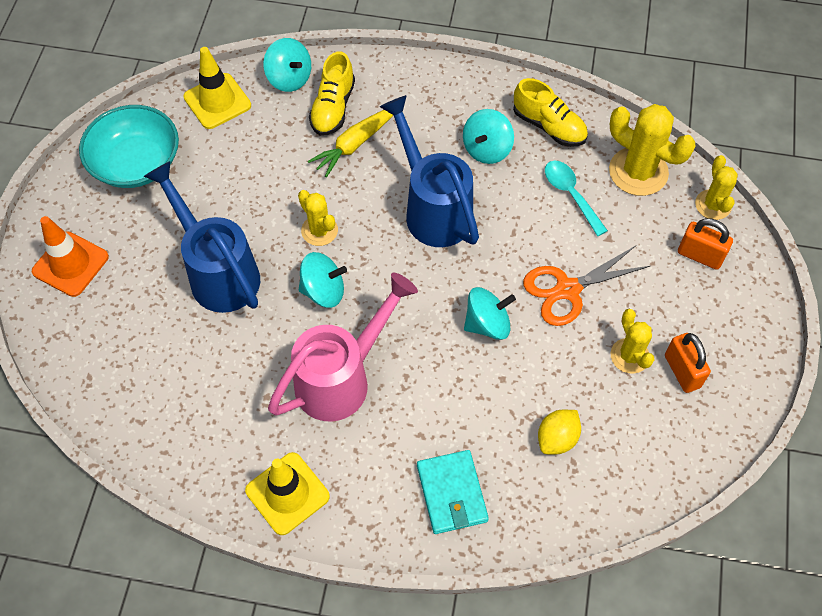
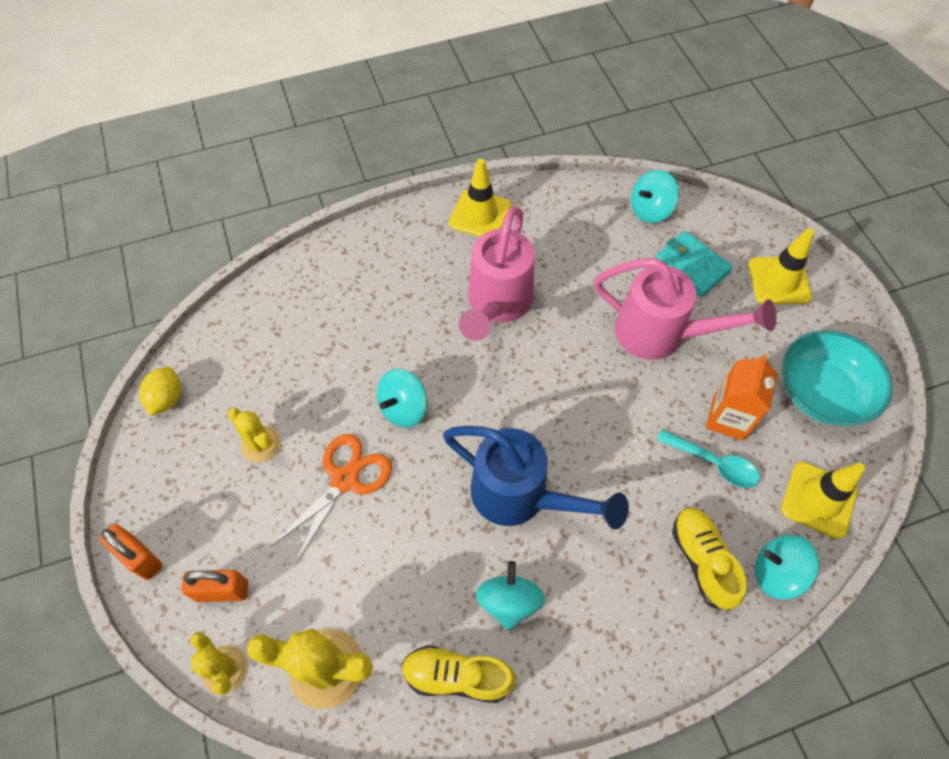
camera: 150 degrees right, 0 degrees up
(70, 264) = (779, 281): orange traffic cone -> yellow traffic cone
(218, 271) = (662, 335): blue watering can -> pink watering can
(227, 182) = (728, 418): none -> orange carton
(319, 230) = (608, 416): yellow cactus -> none
(323, 291) = (563, 364): turquoise spinning top -> turquoise spinning top (650, 210)
(355, 144) = (646, 528): yellow carrot -> none
(451, 493) = (362, 268): turquoise wallet -> turquoise wallet (691, 266)
(557, 438) = (297, 344): yellow lemon -> yellow lemon (167, 399)
(571, 194) = (389, 592): turquoise spoon -> turquoise spoon (713, 463)
(682, 371) = (206, 454): orange padlock -> orange padlock (140, 558)

